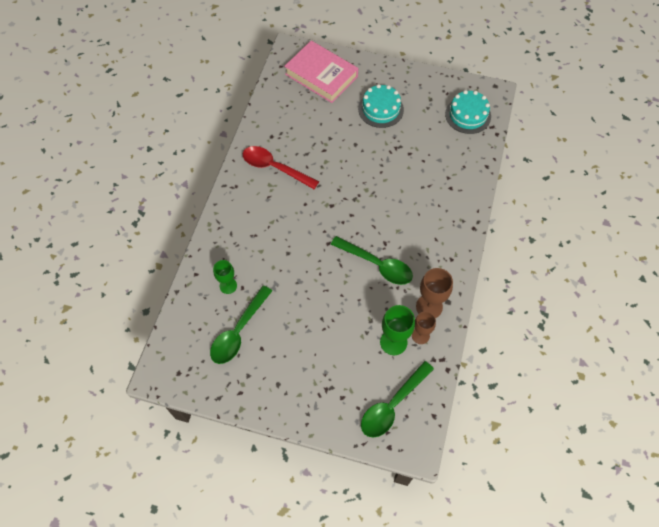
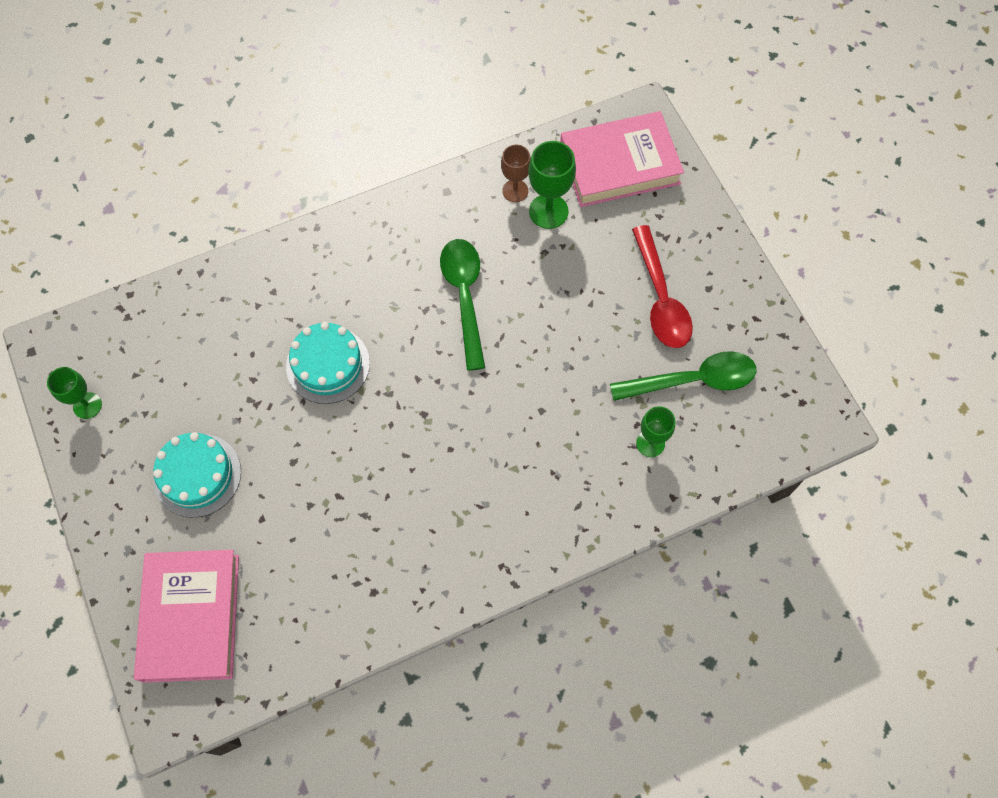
camera: 130 degrees left, 5 degrees up
(275, 168) = (425, 538): red spoon -> red spoon (660, 298)
(392, 405) = (619, 165): green spoon -> pink book
(429, 307) = (471, 205): brown goblet -> none
(449, 91) = (87, 405): none -> green goblet
(468, 115) = (120, 351): turquoise cake -> turquoise cake (328, 365)

